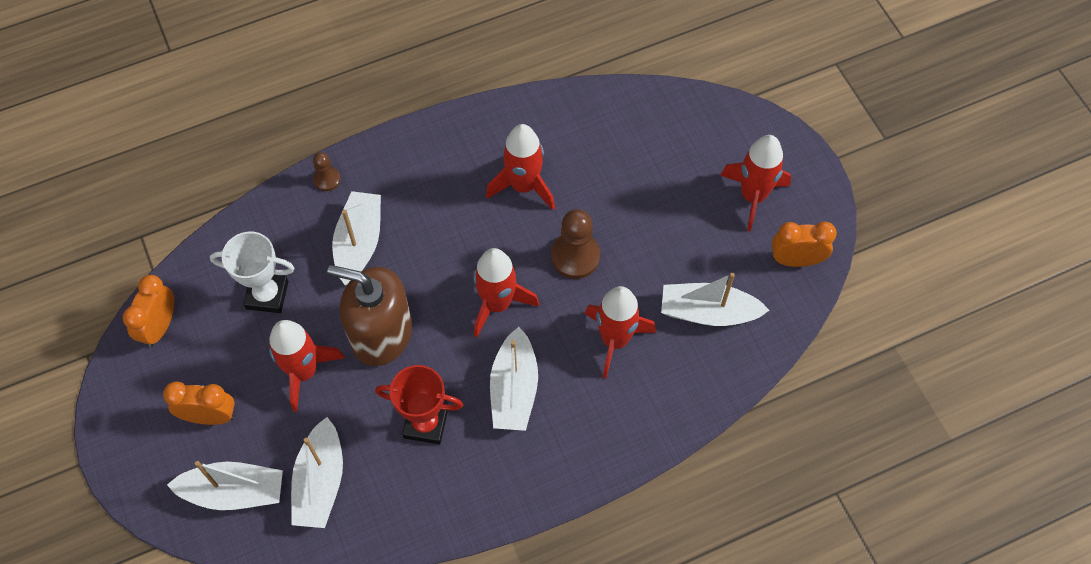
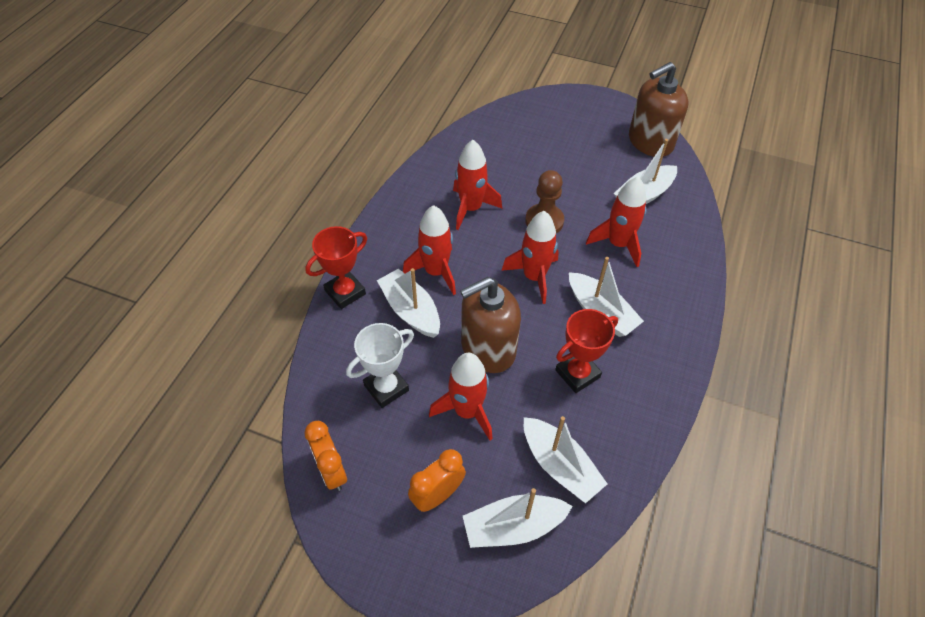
camera: 45 degrees left, 10 degrees down
(234, 492) = (513, 526): white boat -> white boat turned 150 degrees counterclockwise
(327, 179) = (345, 292): brown pawn -> red trophy
(753, 196) = (593, 129): red rocket -> red rocket (436, 272)
(796, 260) = (650, 142): orange clock -> brown soap dispenser

